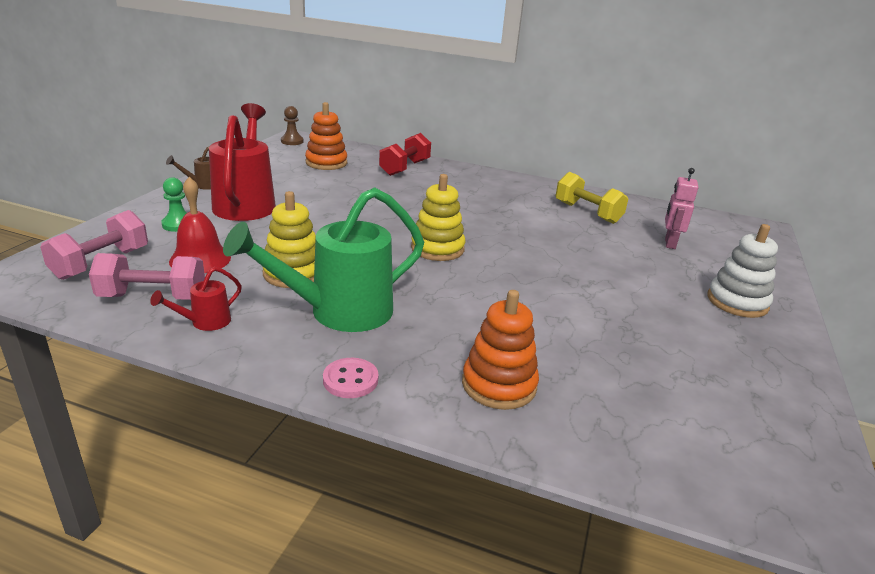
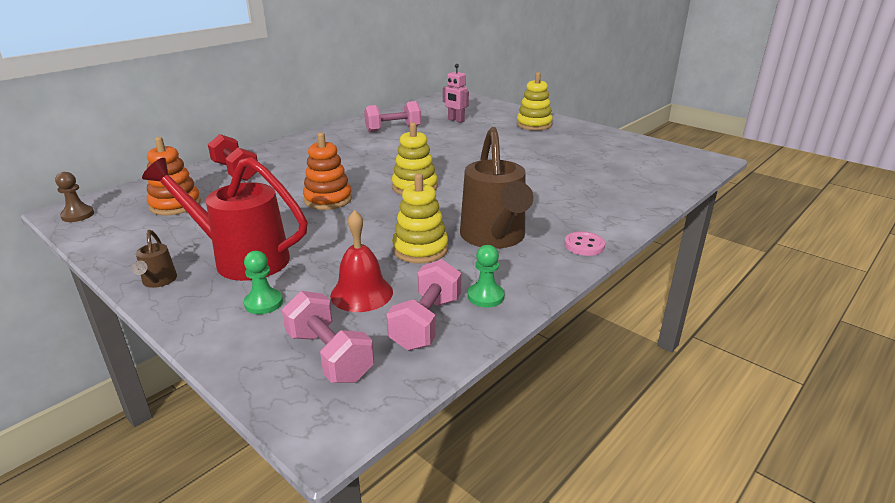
camera: 65 degrees left, 0 degrees up
(205, 322) = (485, 296): red watering can -> green pawn
(340, 312) = (494, 237): green watering can -> brown watering can
(499, 385) = (599, 201): orange stacking toy -> orange stacking toy (328, 199)
(587, 212) = (393, 129): yellow dumbbell -> pink dumbbell
(737, 302) = (534, 125): white stacking toy -> yellow stacking toy

